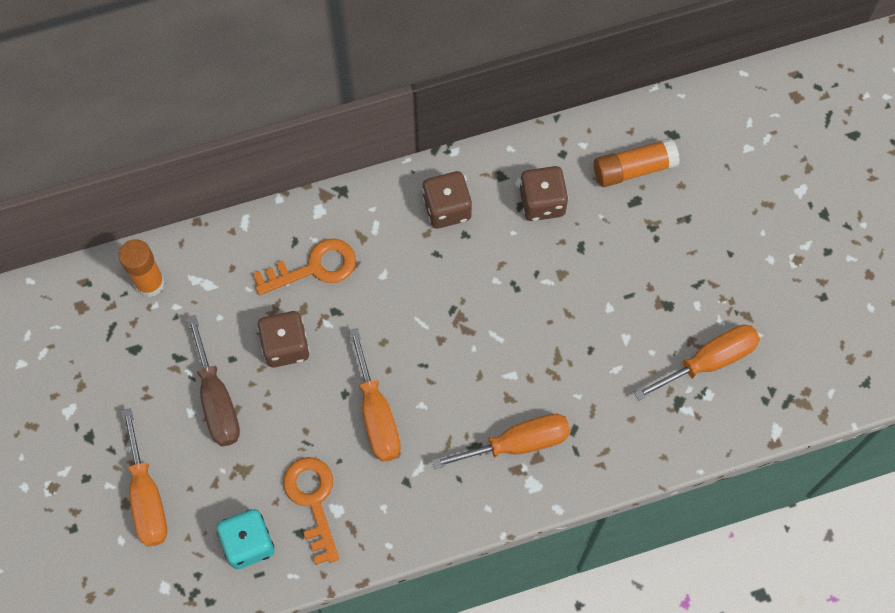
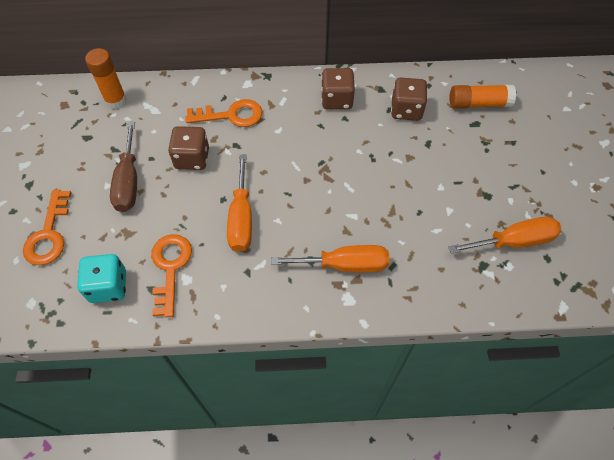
camera: 15 degrees right, 10 degrees down
(147, 497) = (49, 234): orange screwdriver -> orange key

